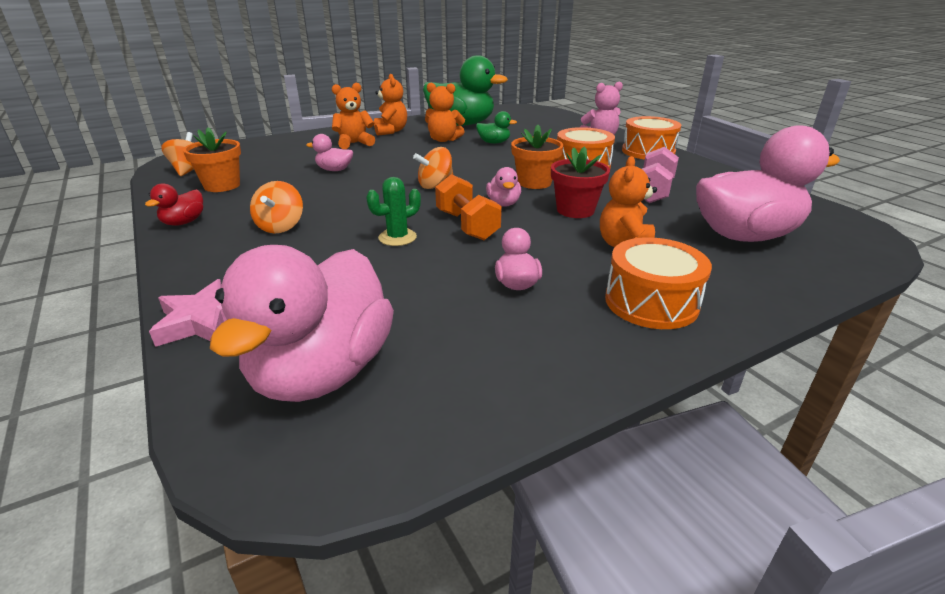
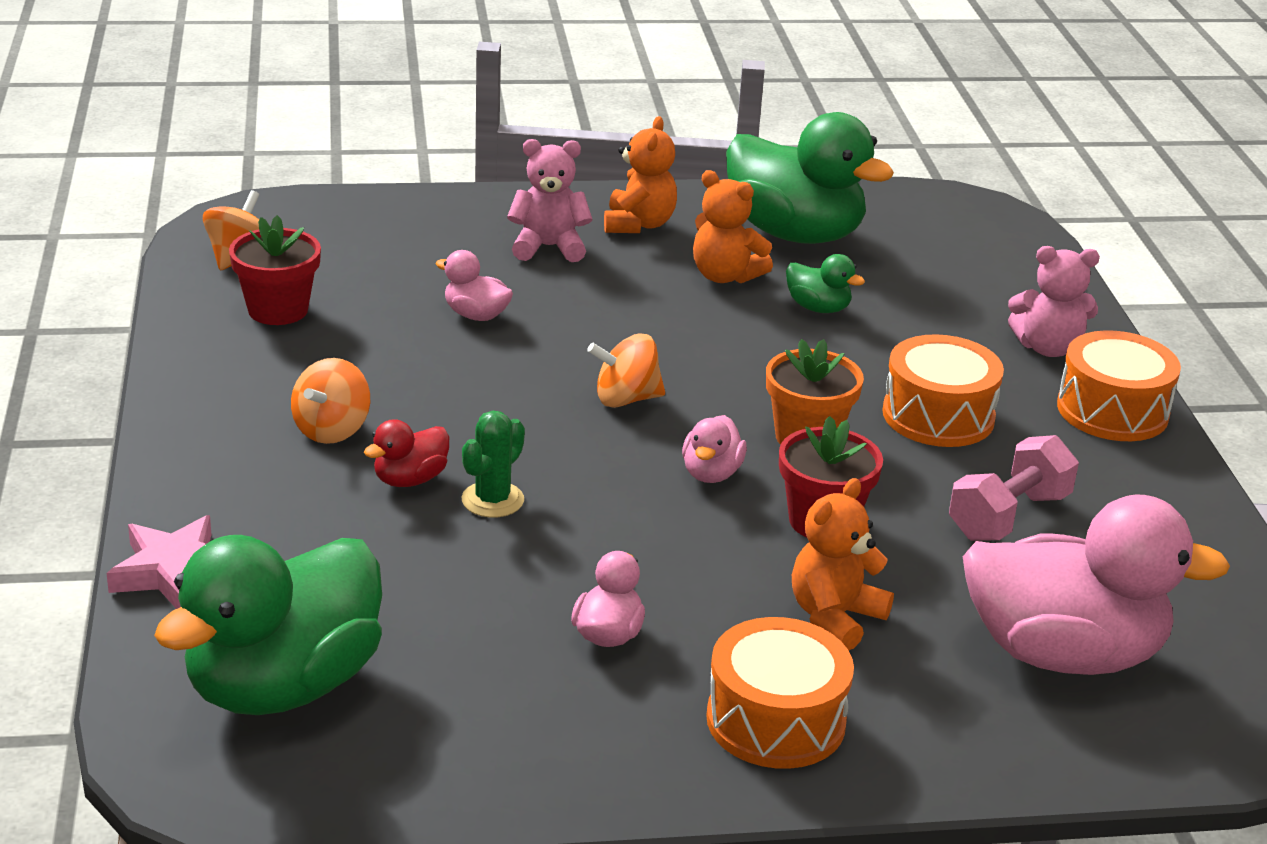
camera: 20 degrees right, 0 degrees up
(184, 222) = (197, 382): red duck -> red duck (410, 479)
(222, 185) = (278, 310): orange flower pot -> red flower pot
(322, 372) = (283, 685): pink duck -> green duck
(354, 143) = (548, 247): orange teddy bear -> pink teddy bear
(397, 237) = (492, 500): green cactus -> green cactus turned 45 degrees counterclockwise
(467, 225) = (616, 504): orange dumbbell -> none

